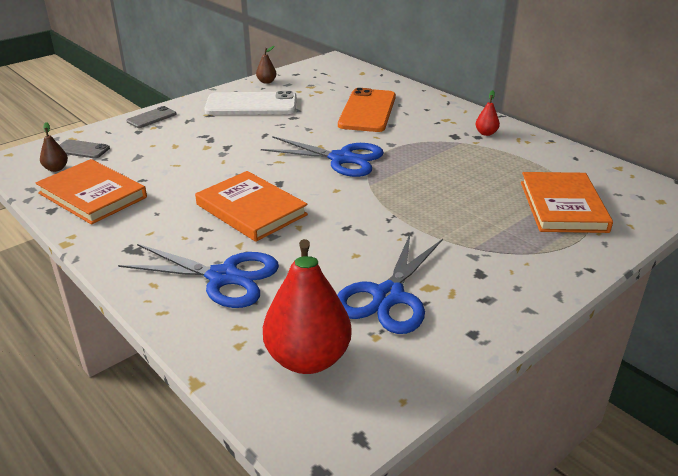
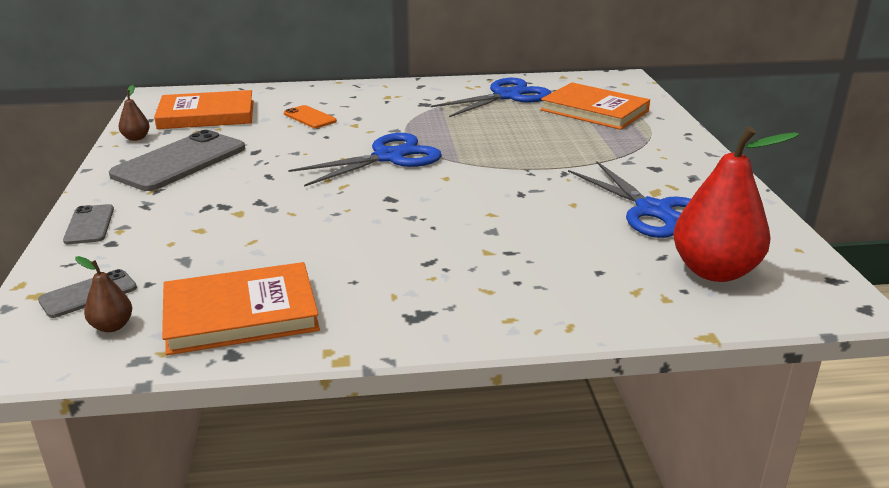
camera: 55 degrees left, 5 degrees down
(223, 277) = (540, 276): blue scissors -> blue scissors (506, 96)
(251, 105) = (180, 161): white phone -> grey phone
(251, 210) = (425, 227): orange book -> orange book (206, 115)
(367, 111) = (310, 117): orange phone -> orange phone, size x0.50
(486, 133) = (440, 93): red pear -> none

